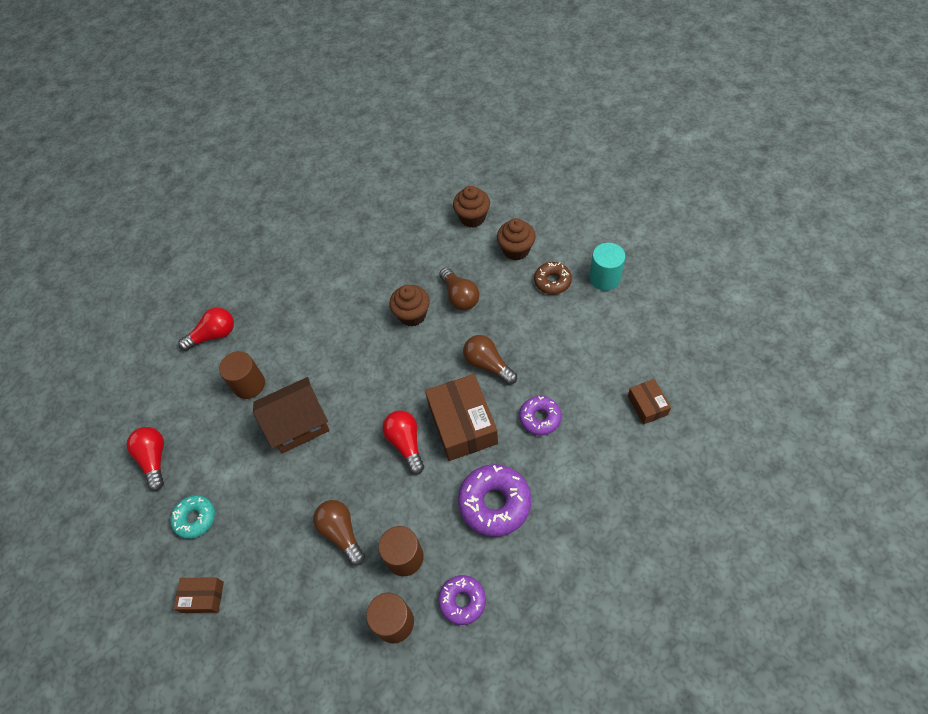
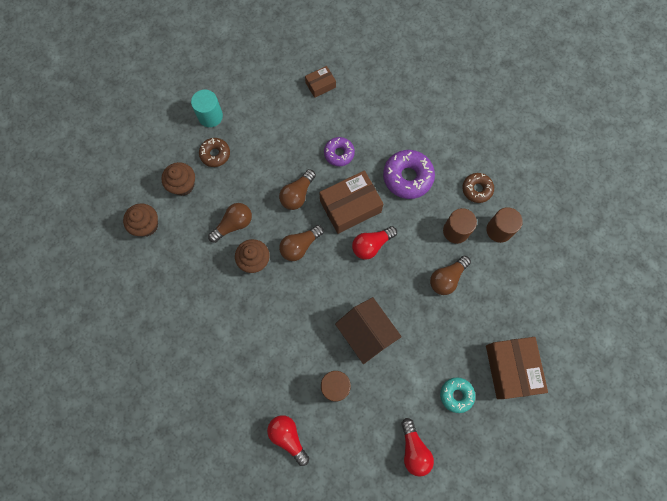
camera: 105 degrees left, 15 degrees up
(154, 459) = (414, 449): red light bulb -> red light bulb turned 75 degrees counterclockwise
(203, 597) = (511, 369): brown box -> brown box, size x1.91
(420, 362) = (300, 246): none -> brown light bulb
(462, 601) = (477, 189): purple donut -> brown donut

